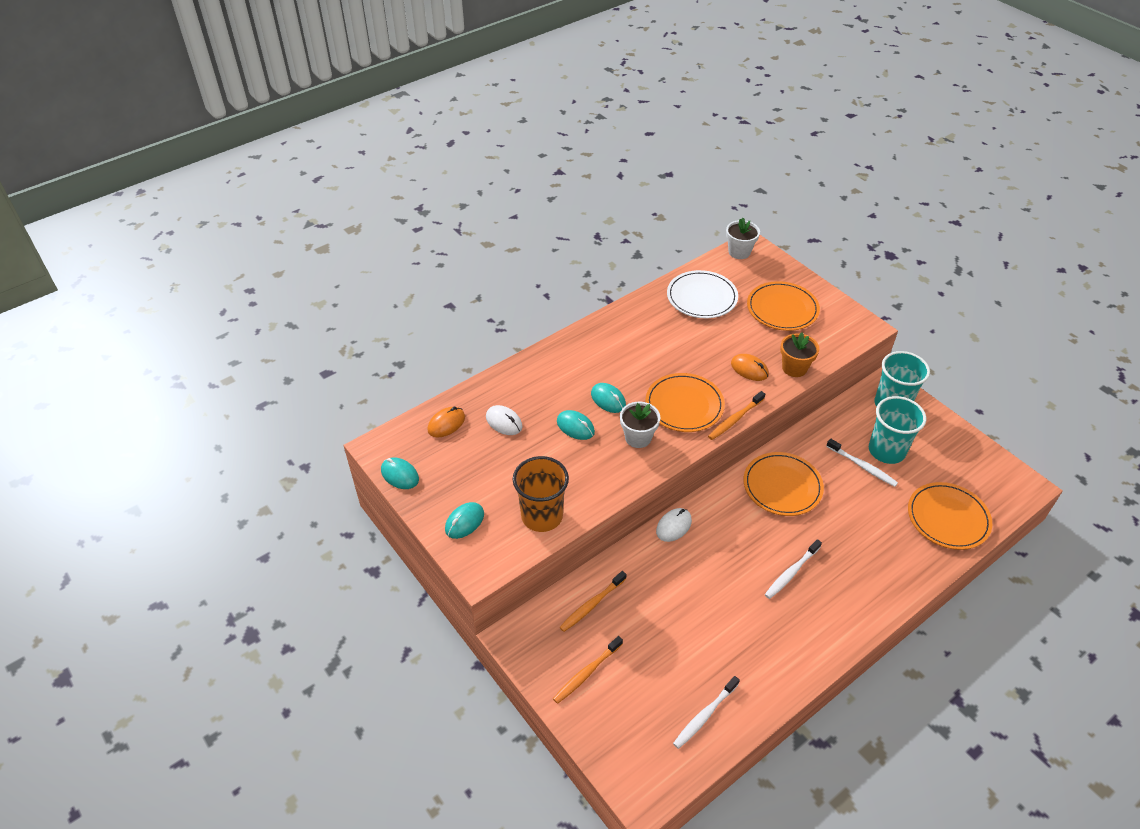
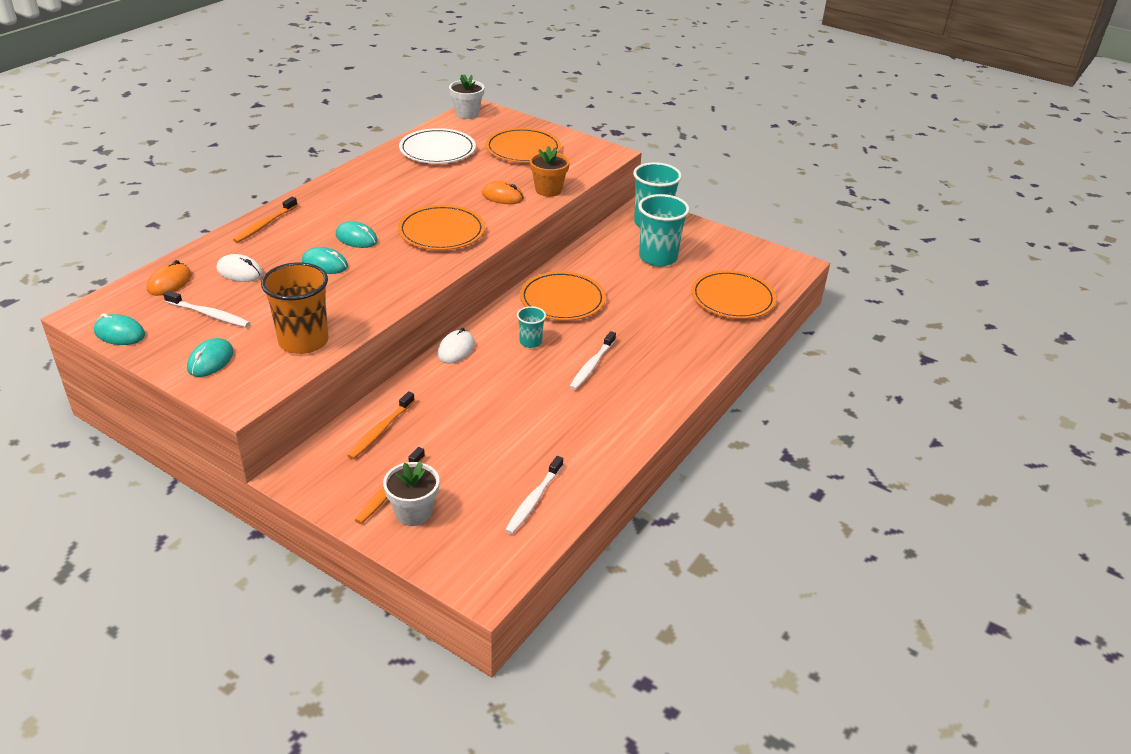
camera: 20 degrees left, 10 degrees down
(638, 437) = (398, 263): white flower pot -> white flower pot (413, 512)
(735, 419) = (498, 235): orange toothbrush -> orange toothbrush (265, 225)
(741, 532) = (530, 342): none -> turquoise cup
(862, 466) = (638, 272): white toothbrush -> white toothbrush (209, 314)

